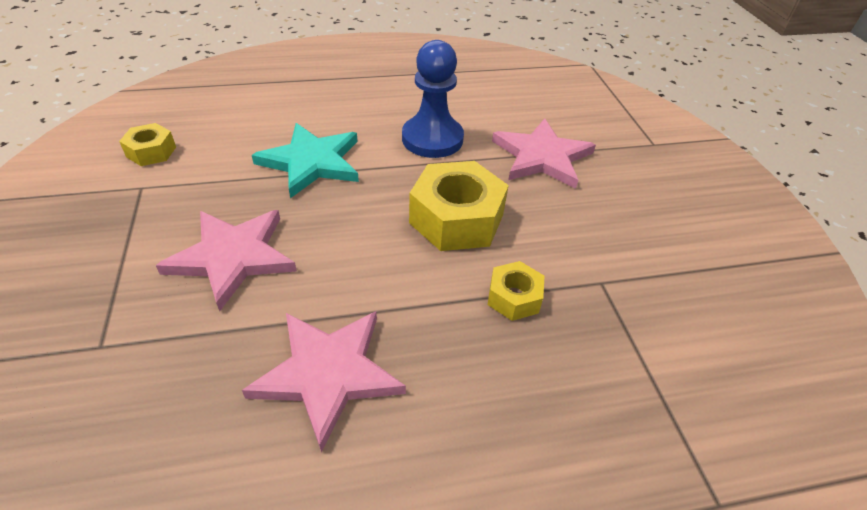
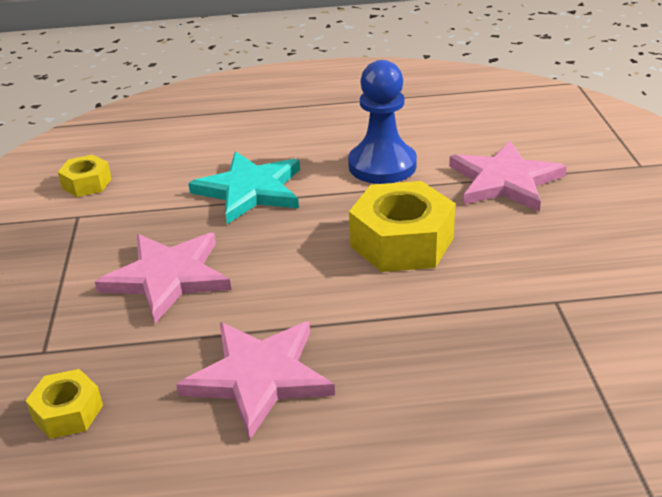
camera: 10 degrees right, 10 degrees down
(514, 297) = (456, 314): yellow nut -> yellow nut (68, 412)

